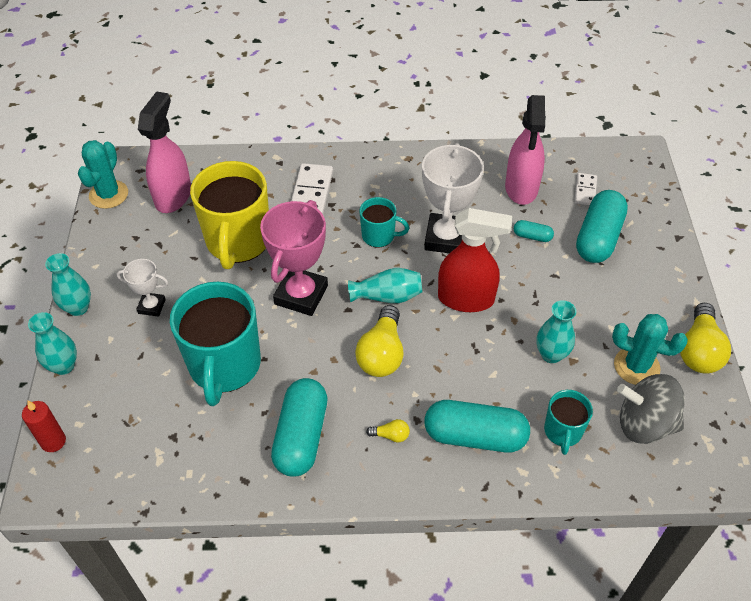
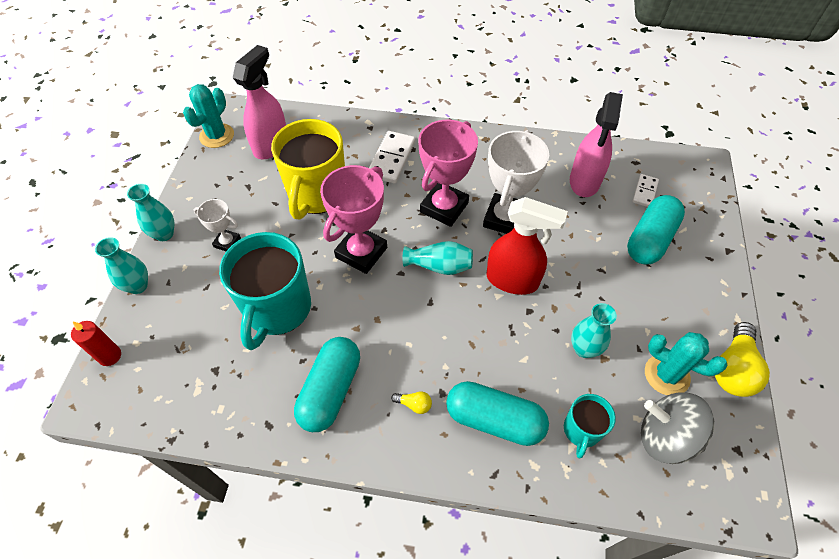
camera: 10 degrees right, 5 degrees up
(379, 236) = (444, 207): turquoise mug -> pink trophy
(382, 353) = (423, 321): yellow light bulb -> none
(532, 236) = (586, 229): turquoise capsule -> none

